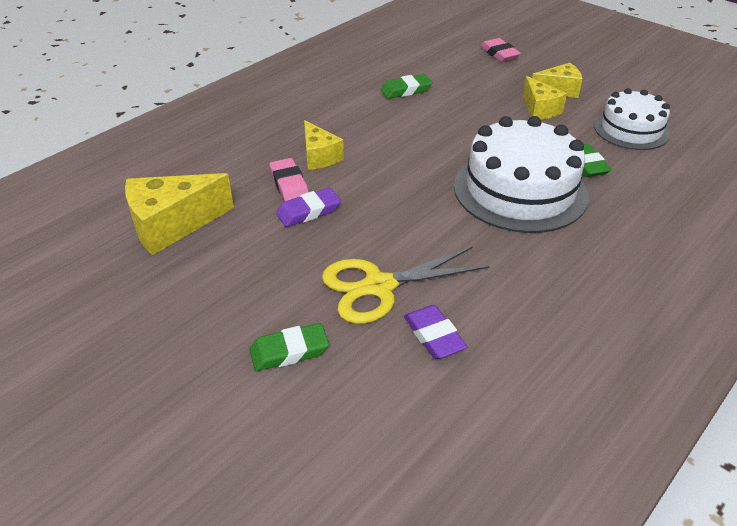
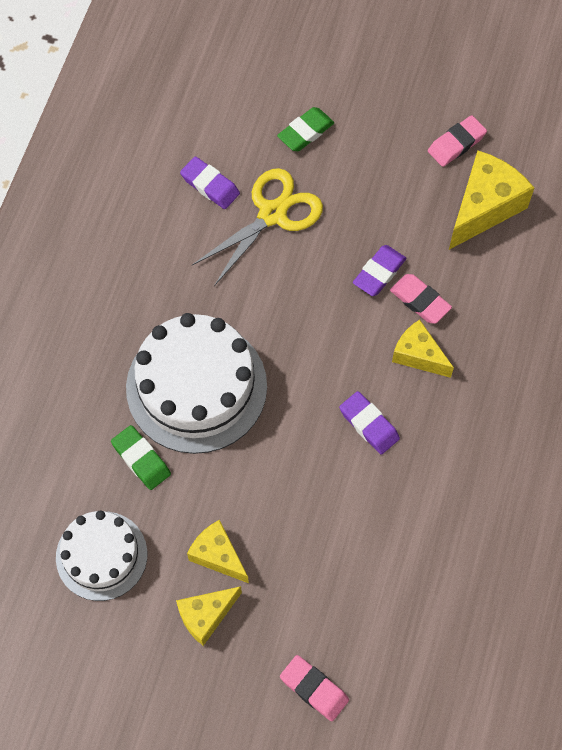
camera: 155 degrees right, 25 degrees up
(142, 282) = (456, 144): none -> pink eraser
(388, 135) = (369, 424): none -> purple eraser
(406, 90) = (394, 529): green eraser -> none

